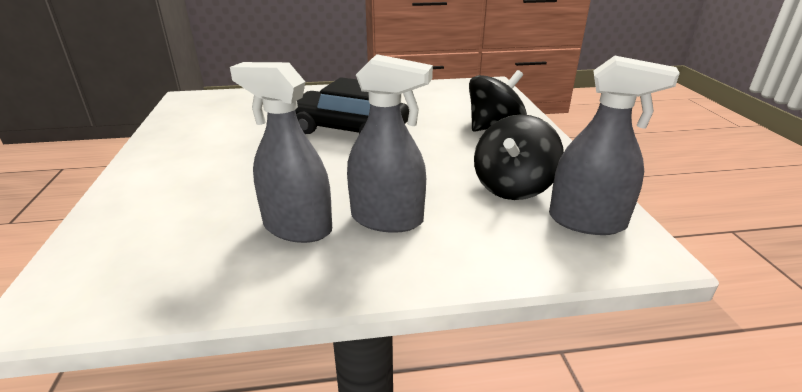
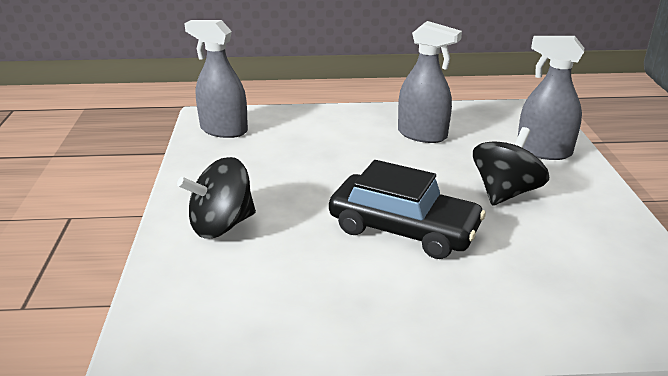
camera: 175 degrees left, 0 degrees up
(387, 219) = (360, 137): grey spray bottle -> grey spray bottle (543, 151)
(513, 187) = (255, 154): black spinning top -> black spinning top (505, 193)

